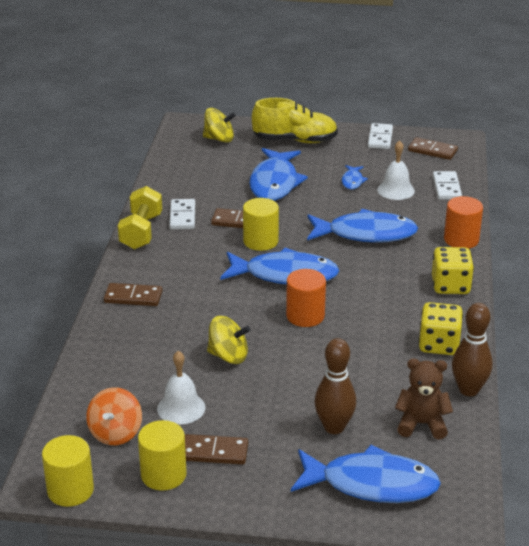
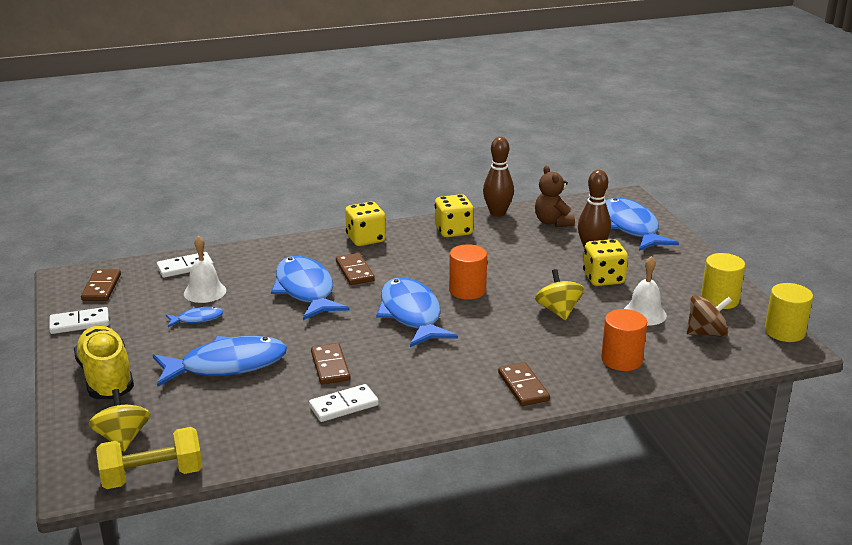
camera: 115 degrees left, 5 degrees down
(115, 433) = (706, 333): orange spinning top -> brown spinning top
(141, 232) = (398, 424): yellow dumbbell -> yellow dumbbell (152, 476)
(214, 452) = (673, 287): brown domino -> brown domino (355, 271)
(260, 241) = (361, 342): yellow cylinder -> none
(267, 409) = (603, 278): none -> yellow dice
(461, 240) = (284, 246): orange cylinder -> orange cylinder (621, 360)

